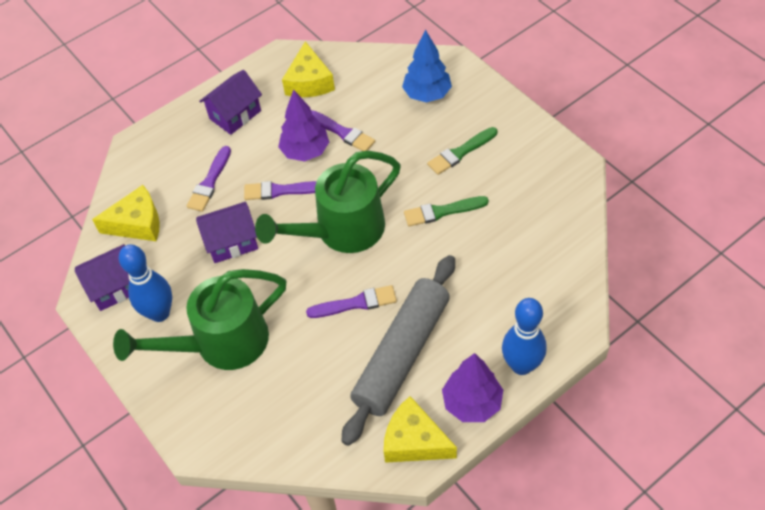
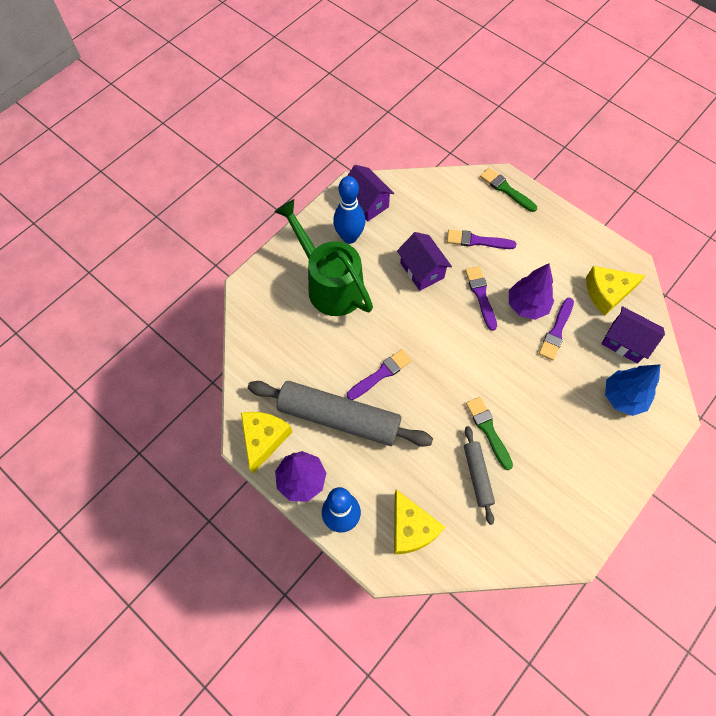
camera: 75 degrees right, 10 degrees up
(137, 223) = (426, 201): yellow cheese -> yellow cheese (411, 528)
(235, 115) = (552, 243): purple house -> purple house (625, 342)
(341, 231) = (449, 350): green watering can -> none
(356, 303) = (381, 374): purple brush -> purple brush turned 105 degrees counterclockwise
(460, 152) = (560, 438): green brush -> green brush (506, 189)
(490, 230) = (477, 475): none -> grey rolling pin

